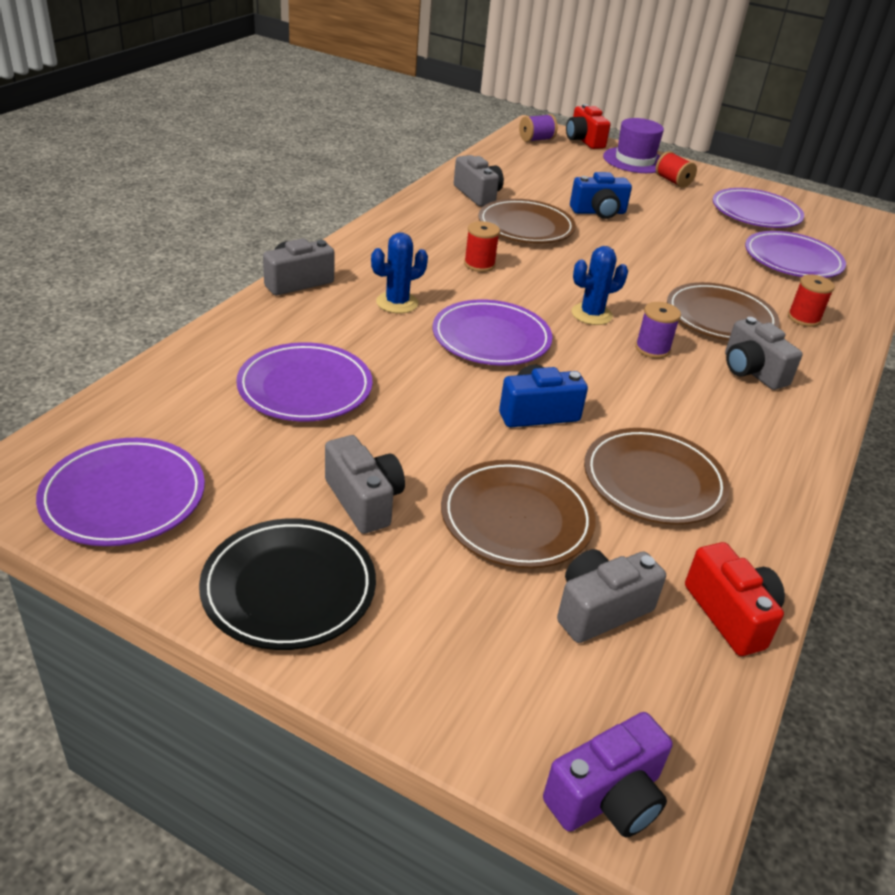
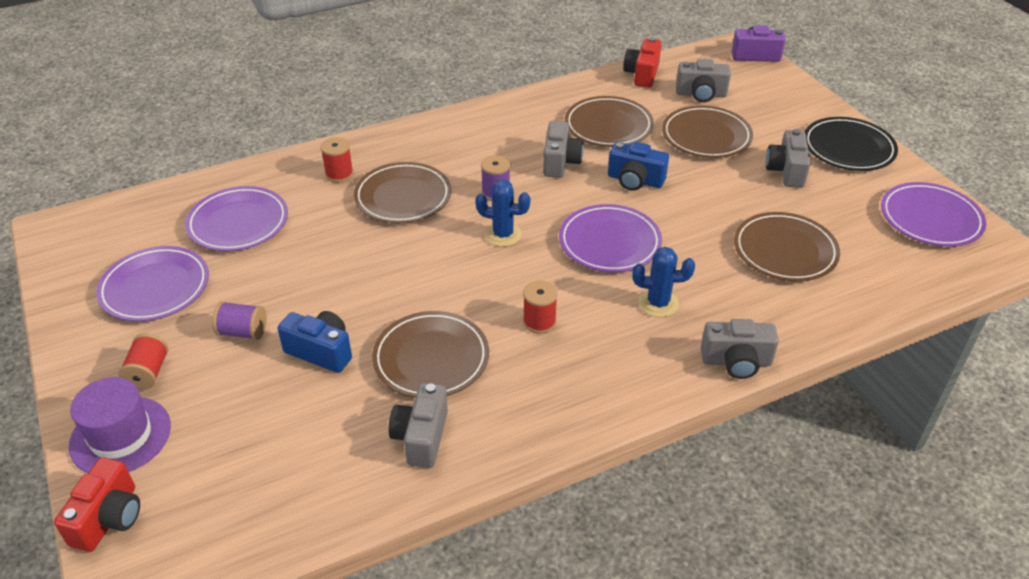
camera: 140 degrees left, 5 degrees up
(305, 387) = (785, 251): purple plate -> brown plate
(536, 139) = (175, 551): purple spool -> purple spool (243, 332)
(751, 371) = (450, 155): grey camera -> grey camera (560, 162)

